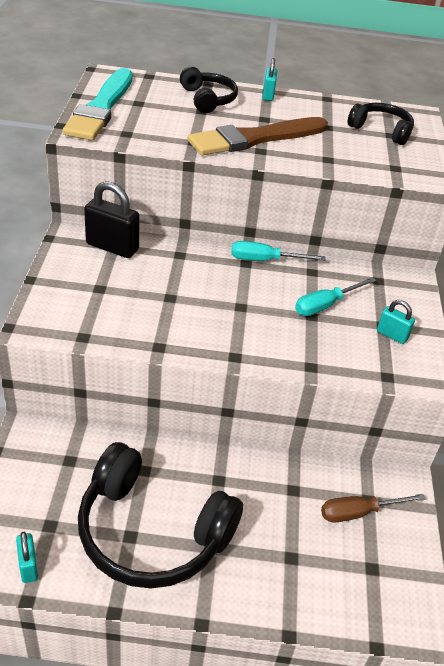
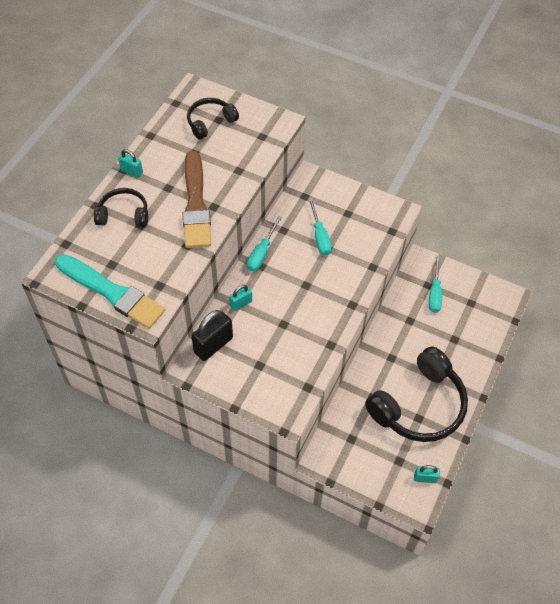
camera: 65 degrees left, 15 degrees up
(359, 512) = (434, 293): brown screwdriver -> turquoise screwdriver
(392, 335) = (358, 212): turquoise padlock -> turquoise padlock (241, 303)

